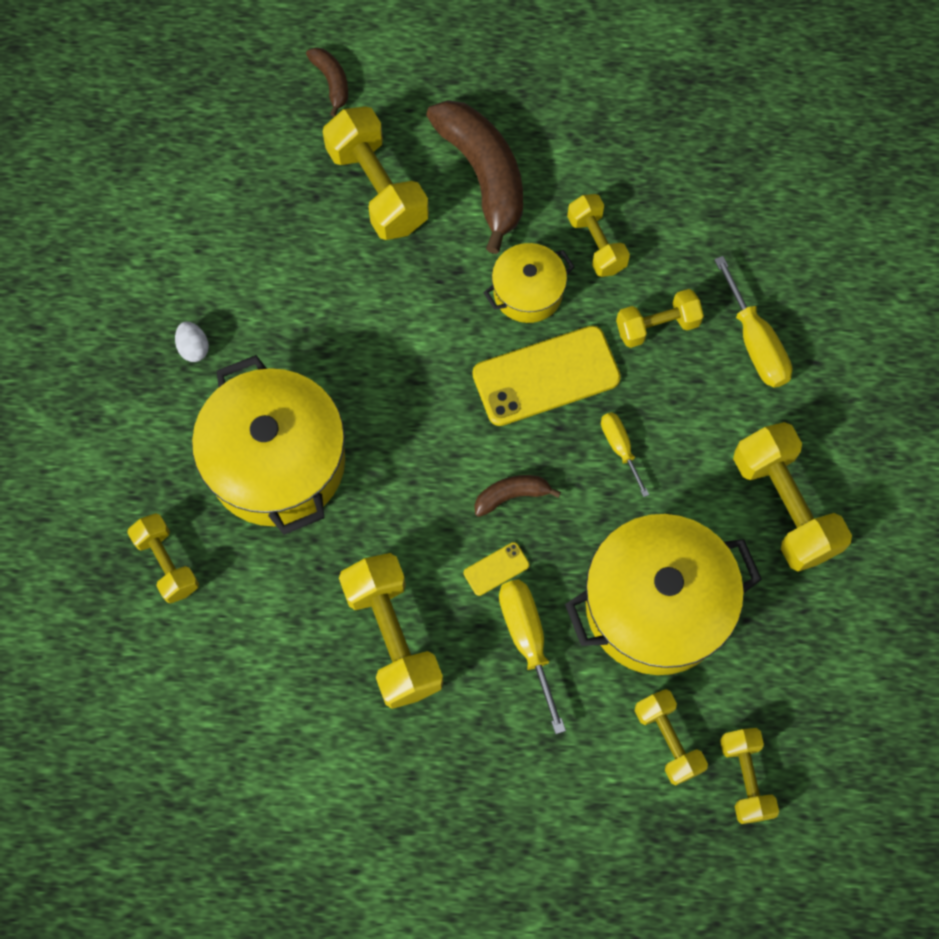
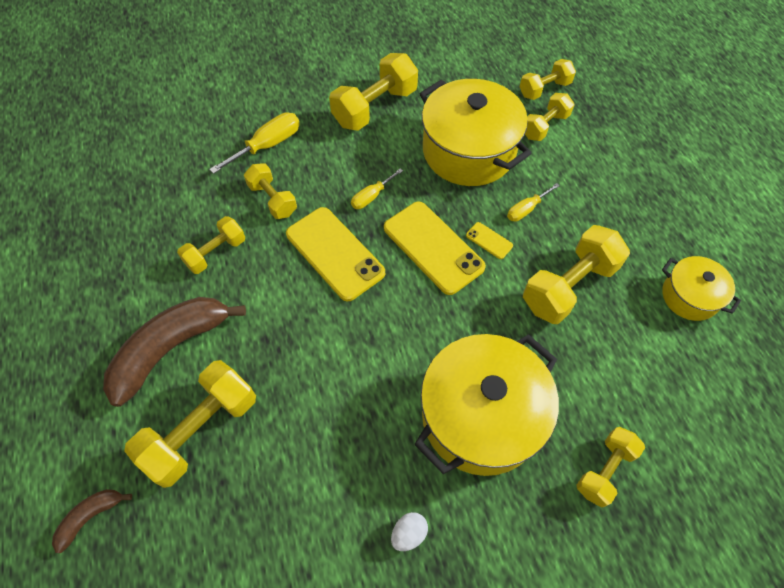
camera: 110 degrees left, 10 degrees down
(511, 495) = (433, 247): brown banana -> yellow phone
(527, 640) = (526, 209): yellow screwdriver -> yellow screwdriver, size x0.61
(528, 292) = (270, 285): yellow pot -> yellow pot (689, 296)

